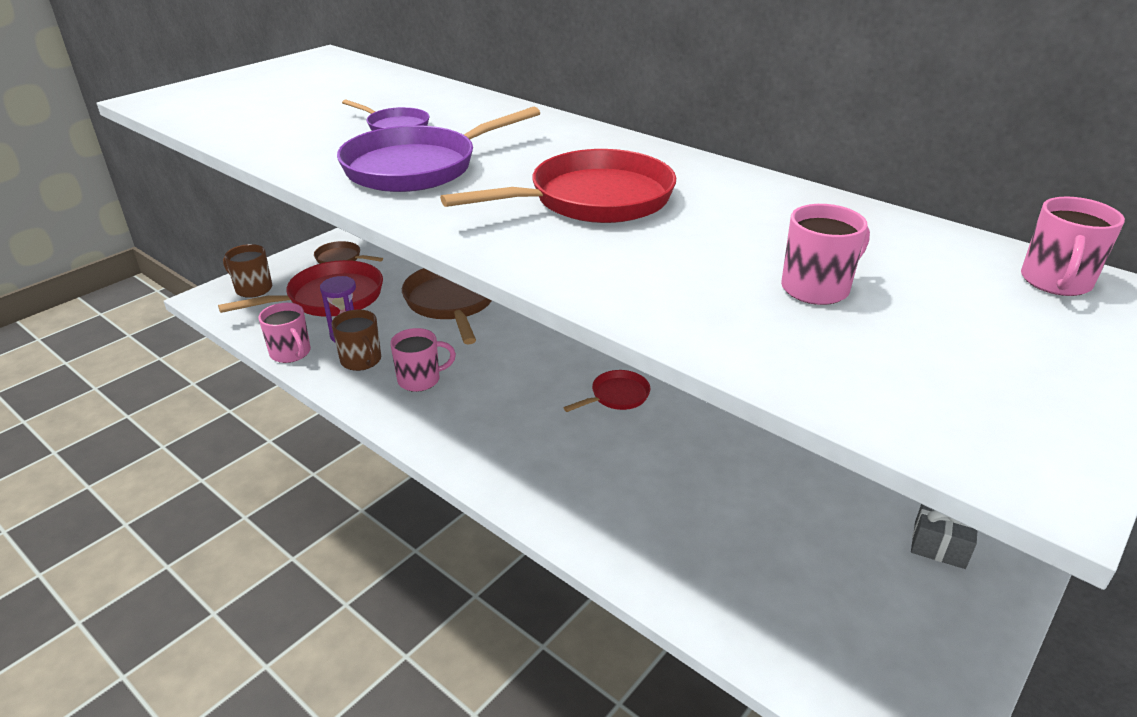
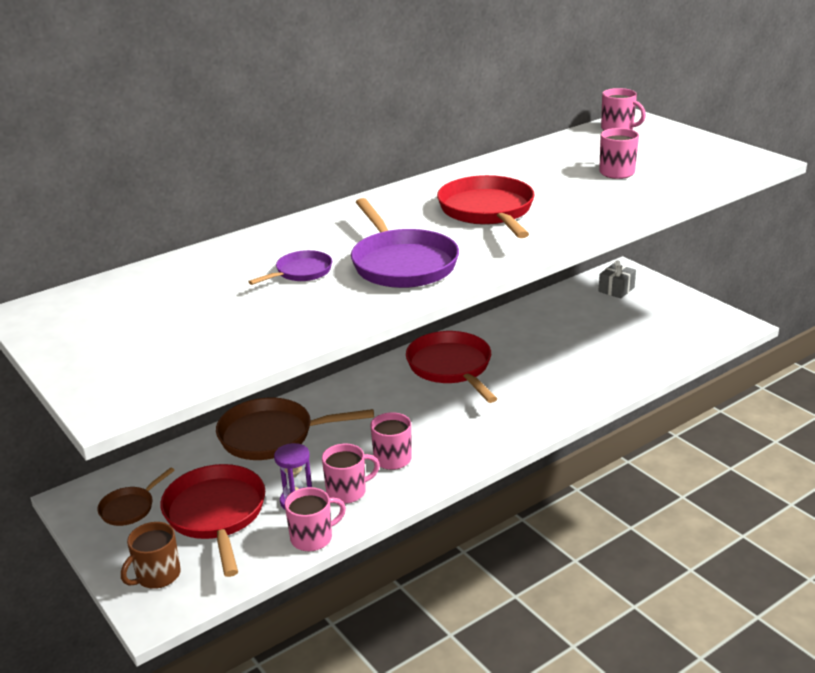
camera: 75 degrees left, 5 degrees down
(361, 361) = (347, 491): brown mug -> pink mug
(617, 396) = (451, 367): red pan -> red pan, size x1.91

